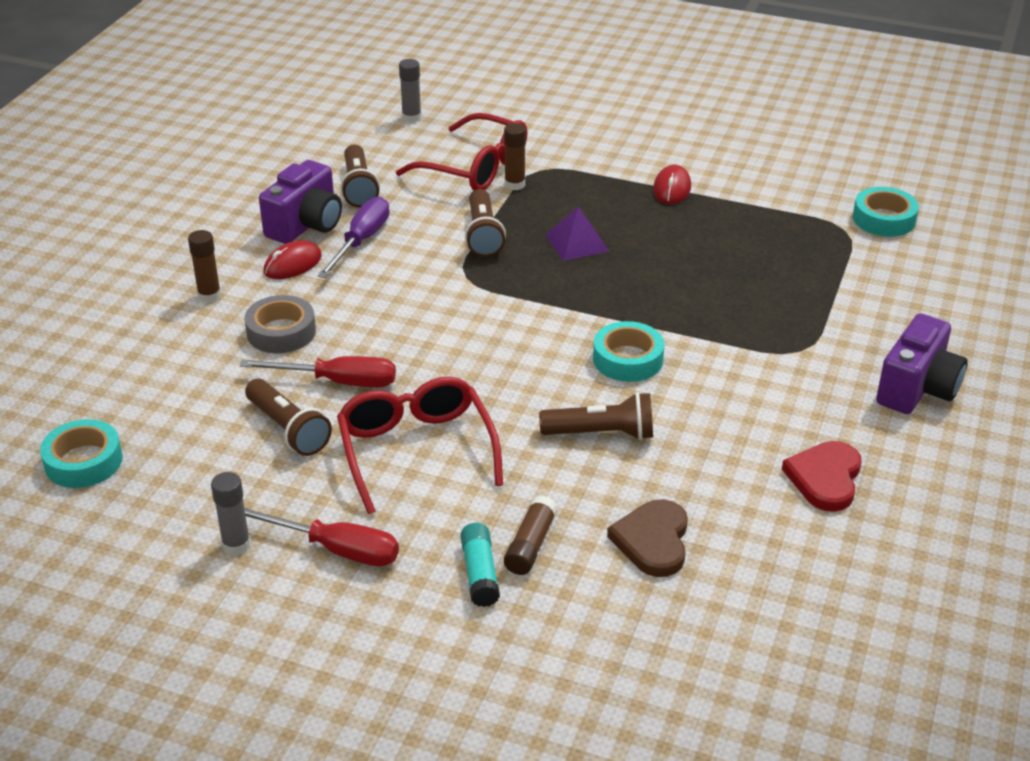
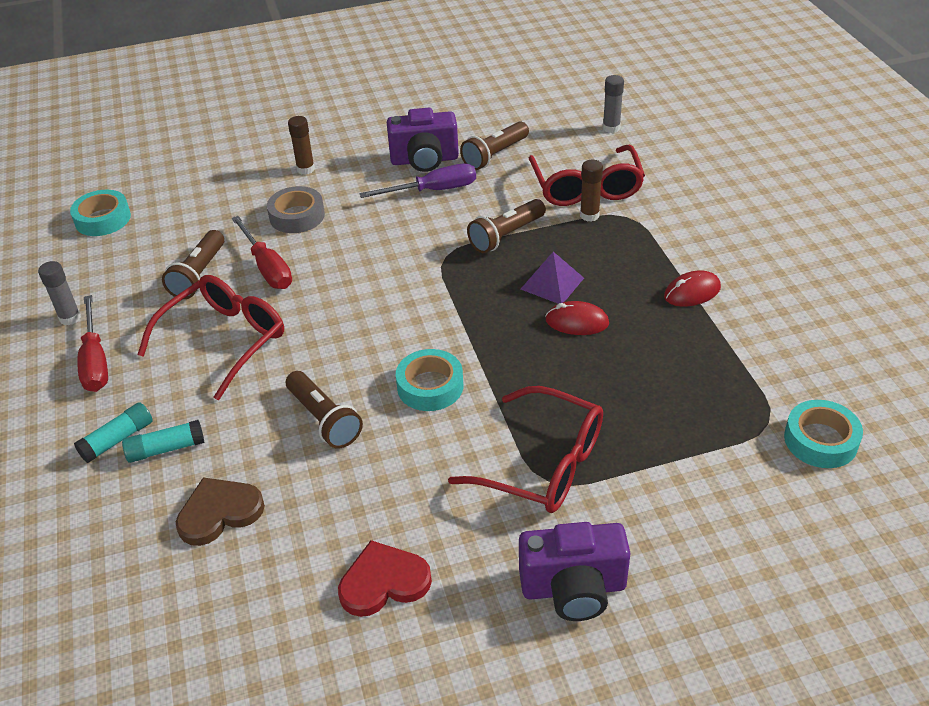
camera: 55 degrees right, 5 degrees up
(292, 264) = (374, 179): red mouse -> red mouse (577, 322)
(530, 545) = (166, 449): brown glue stick -> turquoise glue stick
(781, 344) = (544, 464): none -> red glasses

